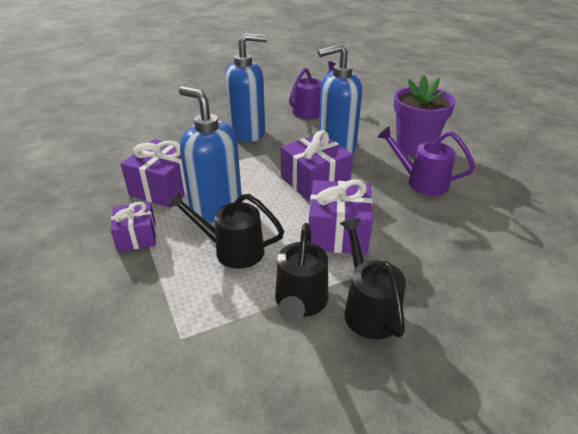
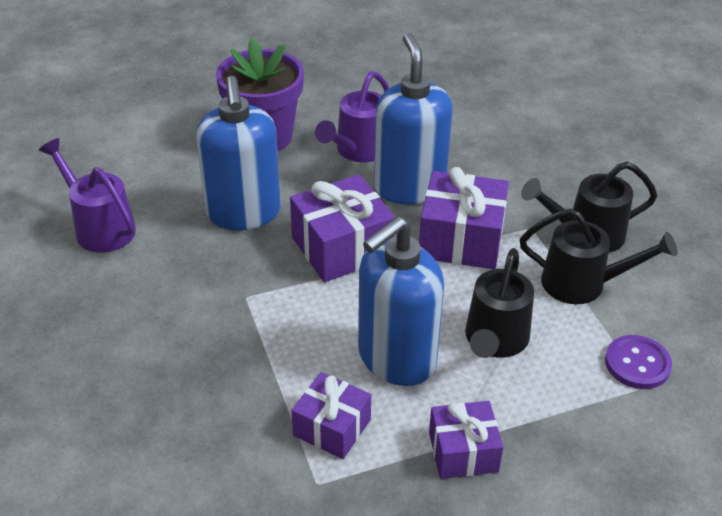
camera: 85 degrees left, 5 degrees up
(165, 188) = (332, 427): purple gift -> purple gift, size x0.63
(206, 334) = (637, 364): none -> purple button
(248, 133) = (163, 317): blue soap dispenser -> blue soap dispenser (409, 187)

